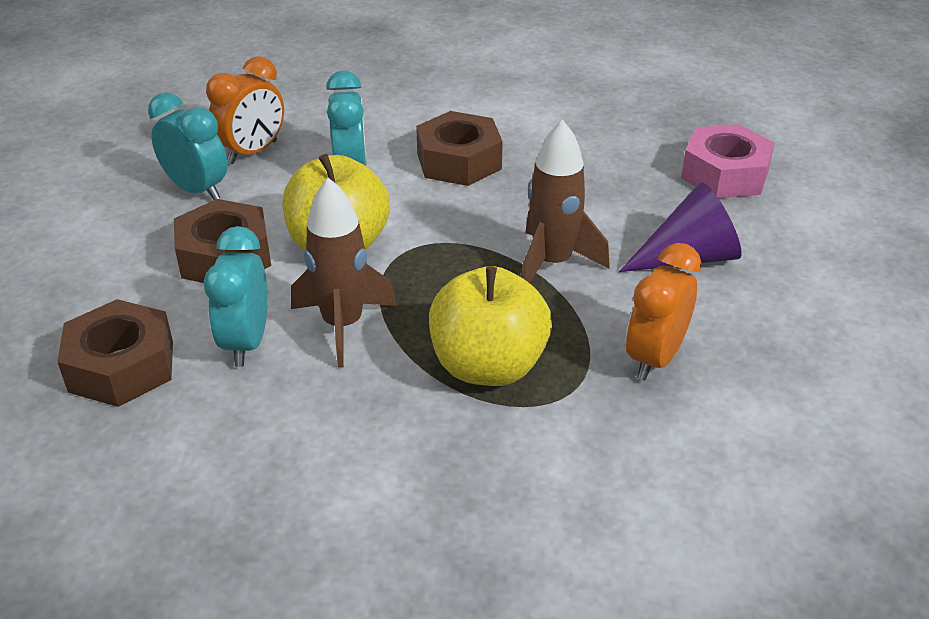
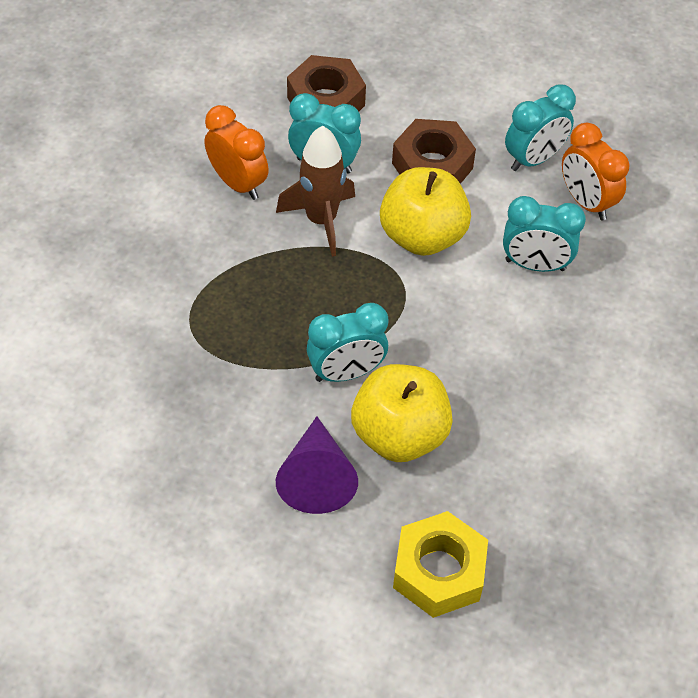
camera: 105 degrees right, 15 degrees up
(459, 161) = (529, 349): brown nut -> none
(488, 366) = (240, 294): yellow apple -> yellow apple (399, 435)
(552, 263) = (346, 372): brown rocket -> turquoise clock
(655, 358) = (203, 400): orange clock -> orange clock (238, 183)
(725, 174) = (438, 571): pink nut -> yellow nut

